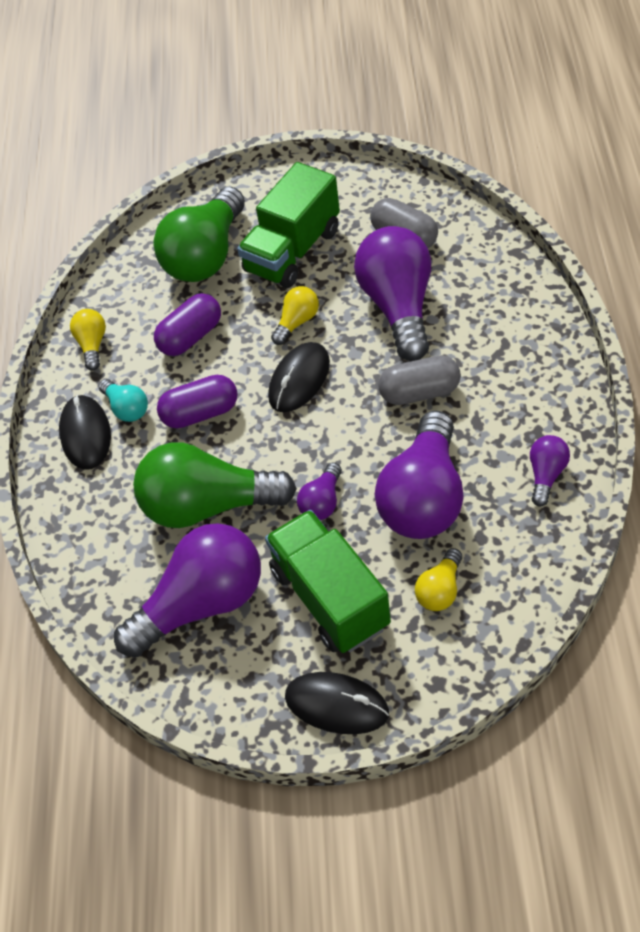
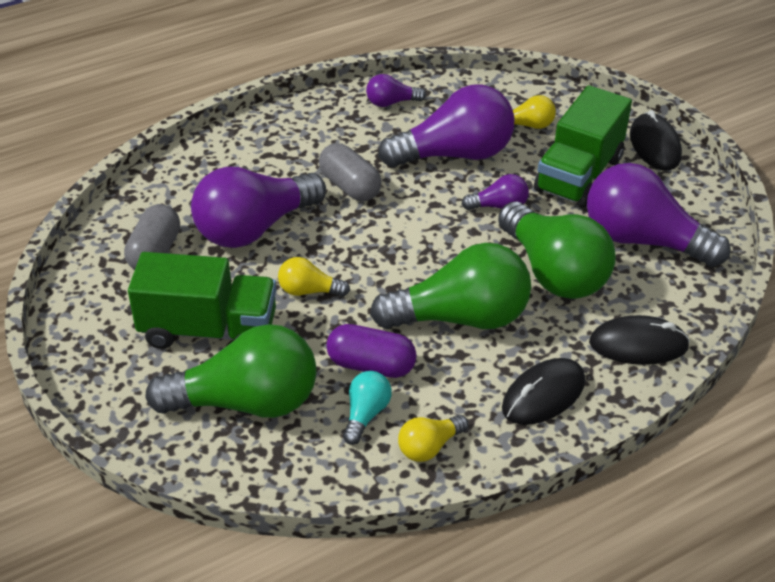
camera: 125 degrees left, 10 degrees down
(126, 408) = (491, 376): turquoise light bulb -> turquoise light bulb (366, 414)
(200, 413) = (461, 317): purple capsule -> green light bulb
(299, 380) = (380, 264): black mouse -> black mouse (638, 344)

